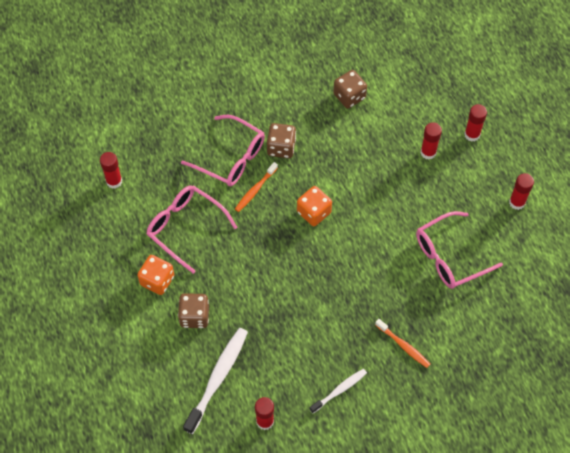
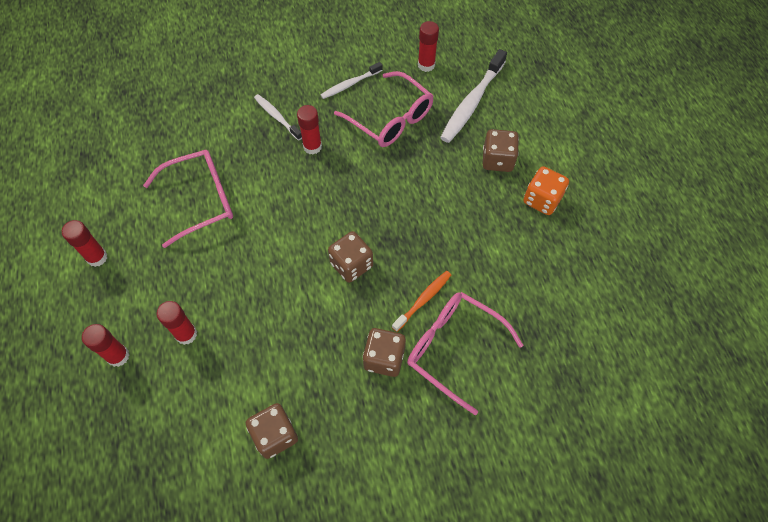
camera: 175 degrees left, 0 degrees up
(114, 181) = (610, 327): red glue stick -> red glue stick (312, 147)
(185, 228) = (512, 258): pink glasses -> pink glasses (391, 119)
(314, 212) = (351, 265): orange dice -> brown dice
(403, 346) = (277, 117): orange toothbrush -> white toothbrush

